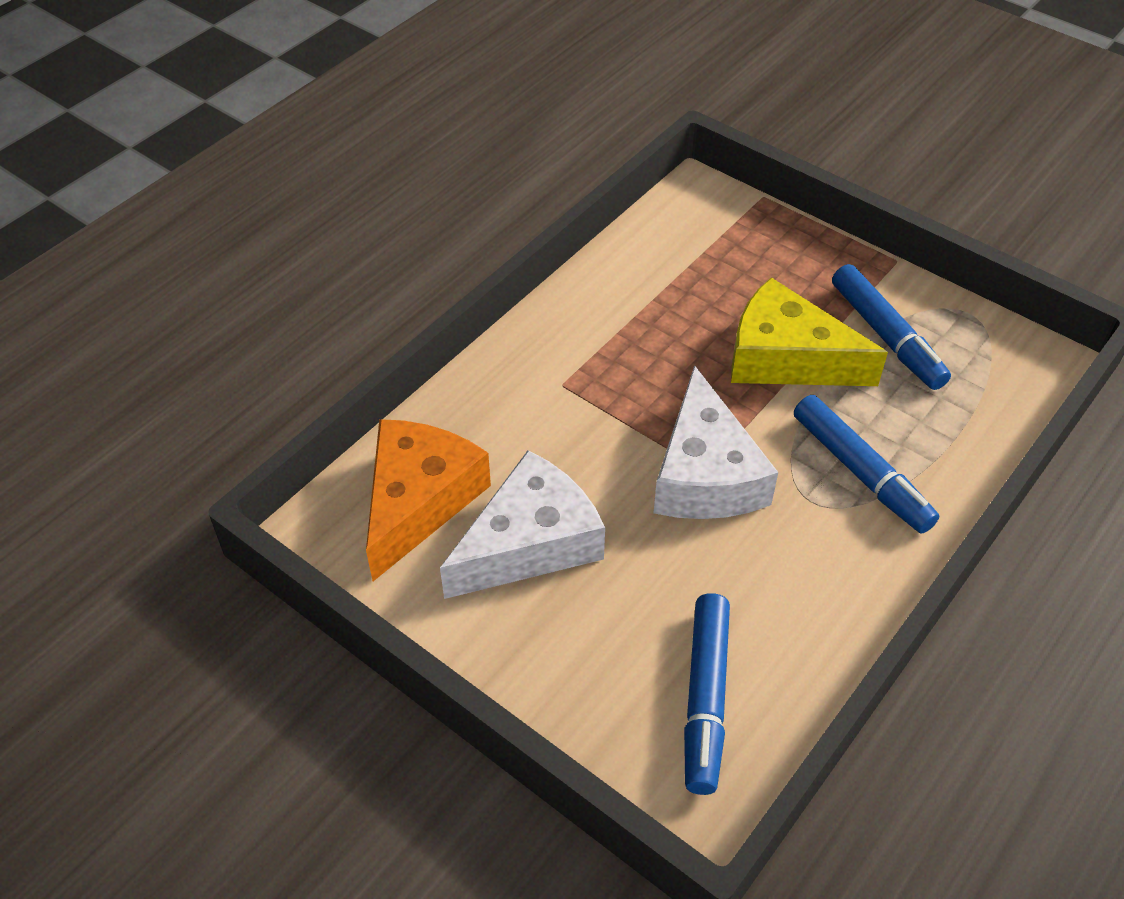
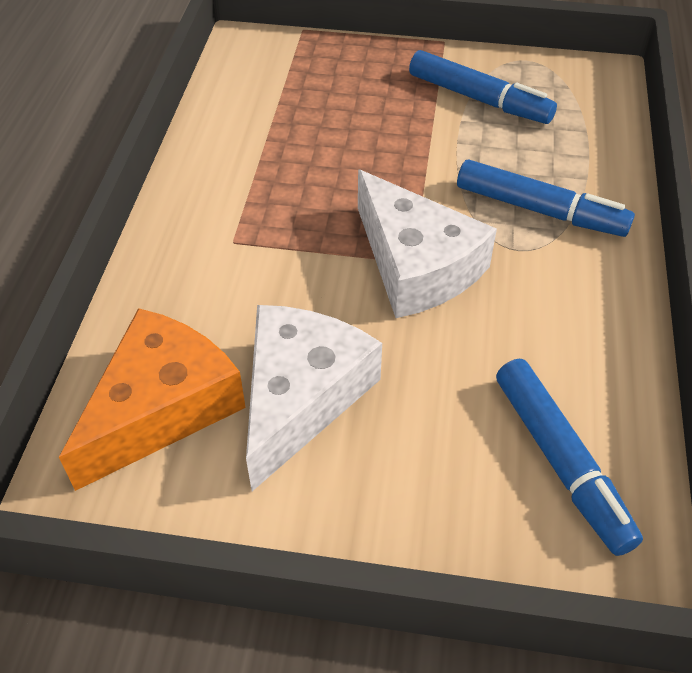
camera: 30 degrees left, 0 degrees up
(419, 501) = (162, 408): orange cheese -> orange cheese turned 45 degrees clockwise
(786, 358) = (413, 144): yellow cheese -> none

